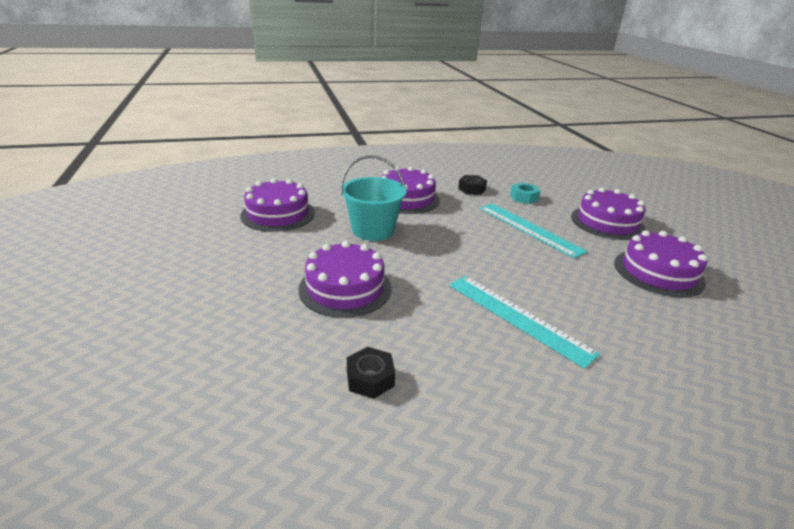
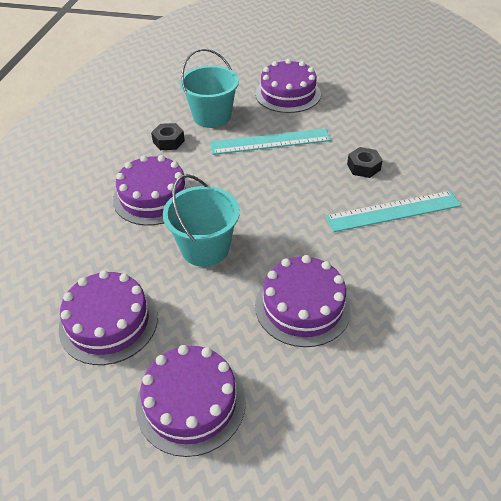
camera: 60 degrees left, 15 degrees up
(370, 378) = (435, 329): black nut -> black nut (363, 167)
(524, 198) = (212, 116): turquoise nut -> turquoise bucket
(658, 272) = (370, 110): purple cake -> purple cake (191, 402)

